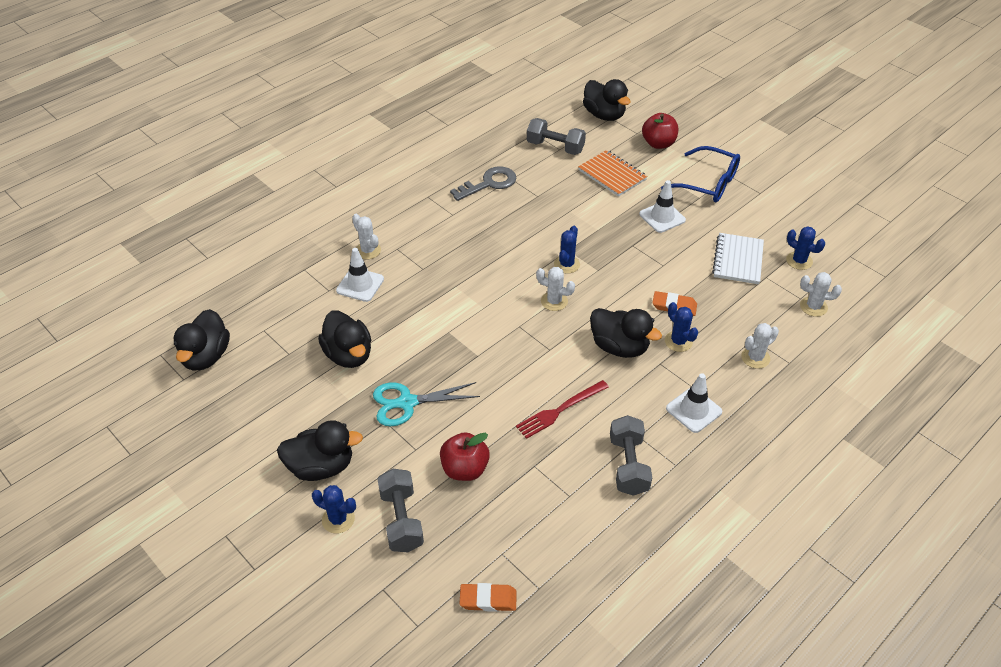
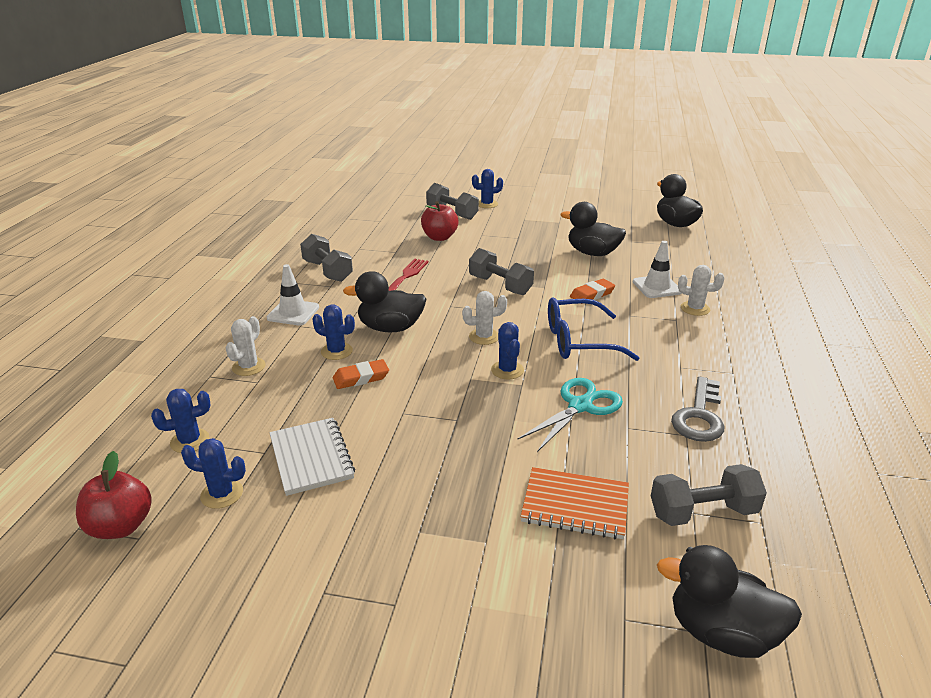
camera: 145 degrees right, 15 degrees down
(321, 467) = (526, 214): black duck -> none
(407, 403) = (516, 248): turquoise scissors -> turquoise scissors (580, 406)
(483, 353) = (500, 285): none -> grey dumbbell
(488, 599) = (371, 208): orange eraser -> orange eraser (592, 294)
(658, 143) = (566, 613): red apple -> red apple (121, 526)
(662, 217) = (449, 472): white traffic cone -> none
(708, 183) = (421, 566): blue glasses -> blue glasses (578, 341)
(813, 307) = (190, 441): white cactus -> blue cactus

